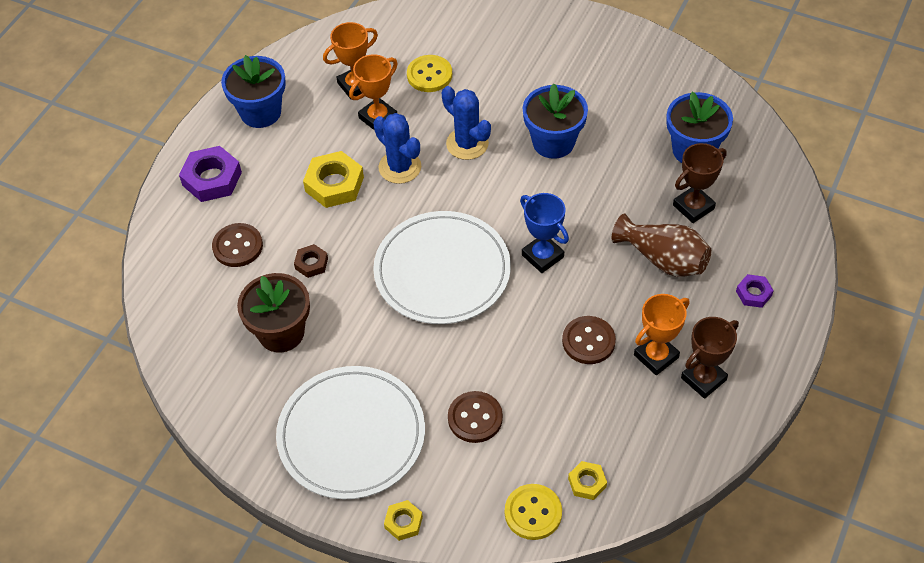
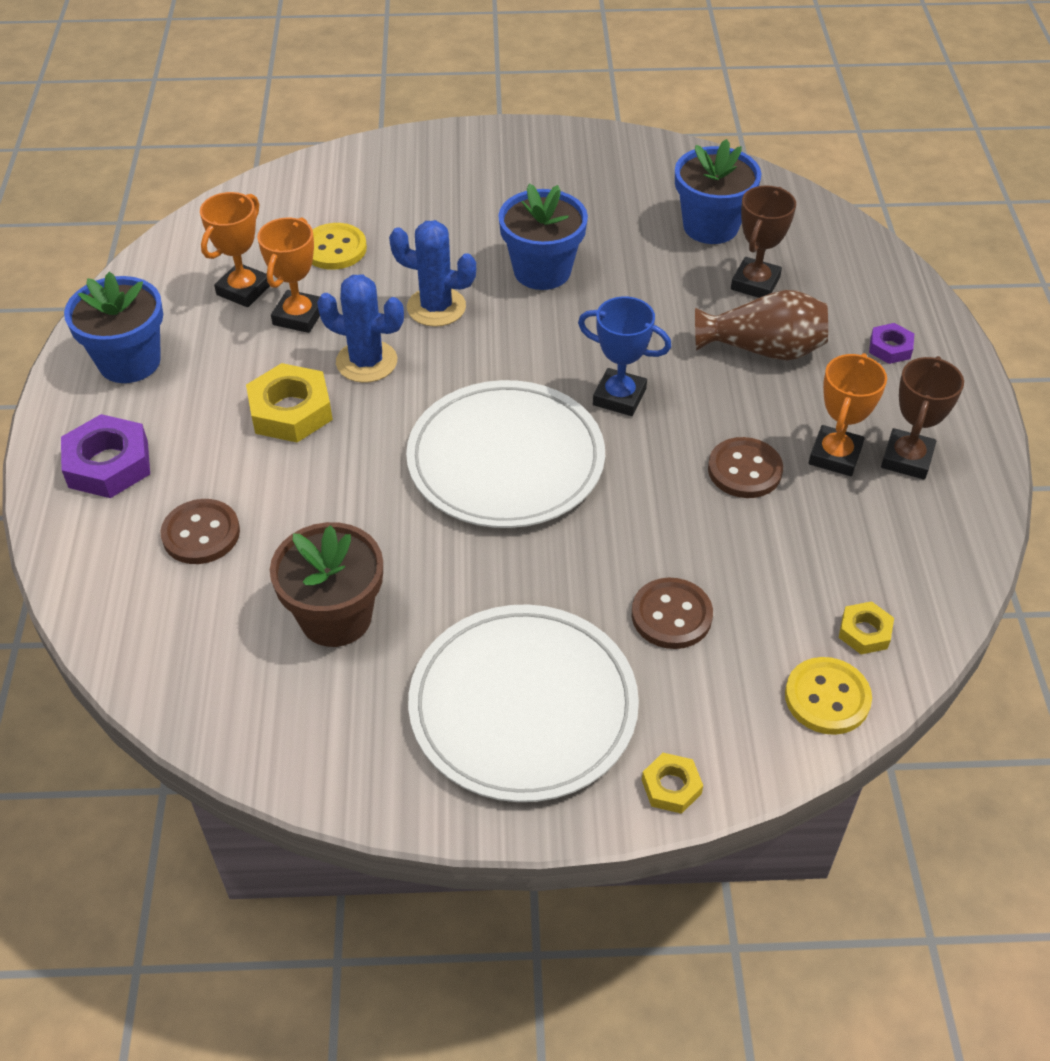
camera: 30 degrees left, 5 degrees down
(311, 263) = (322, 516): brown nut -> none

